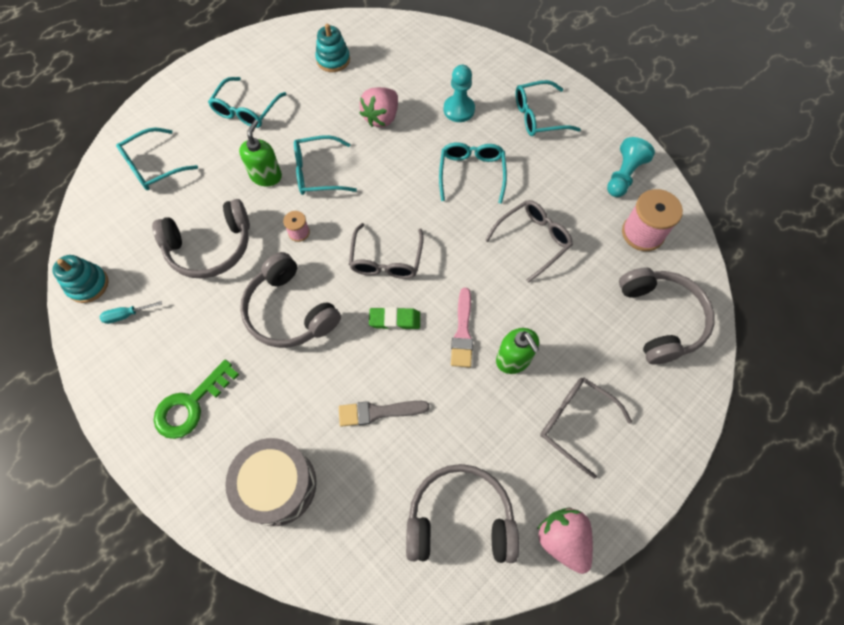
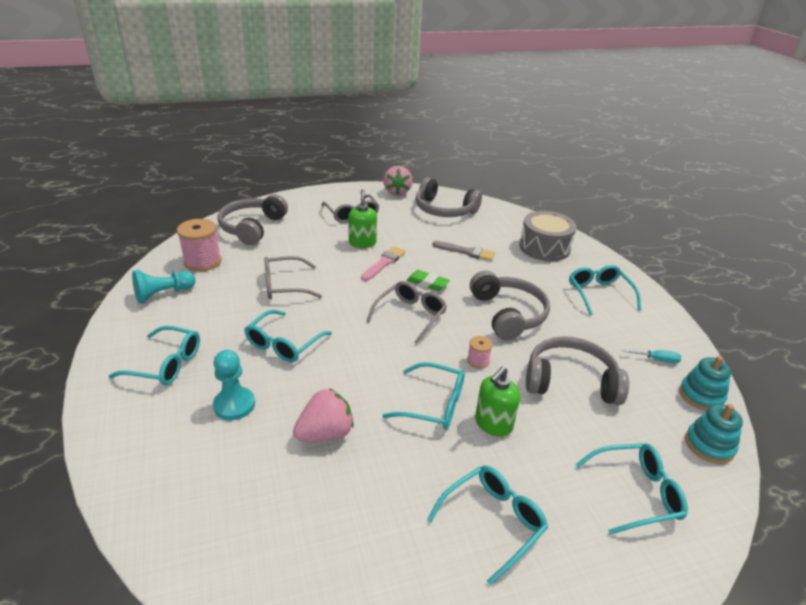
camera: 155 degrees left, 30 degrees down
(191, 405) = (599, 294): green key -> turquoise glasses
(333, 60) = (329, 551): turquoise stacking toy -> turquoise stacking toy (709, 445)

